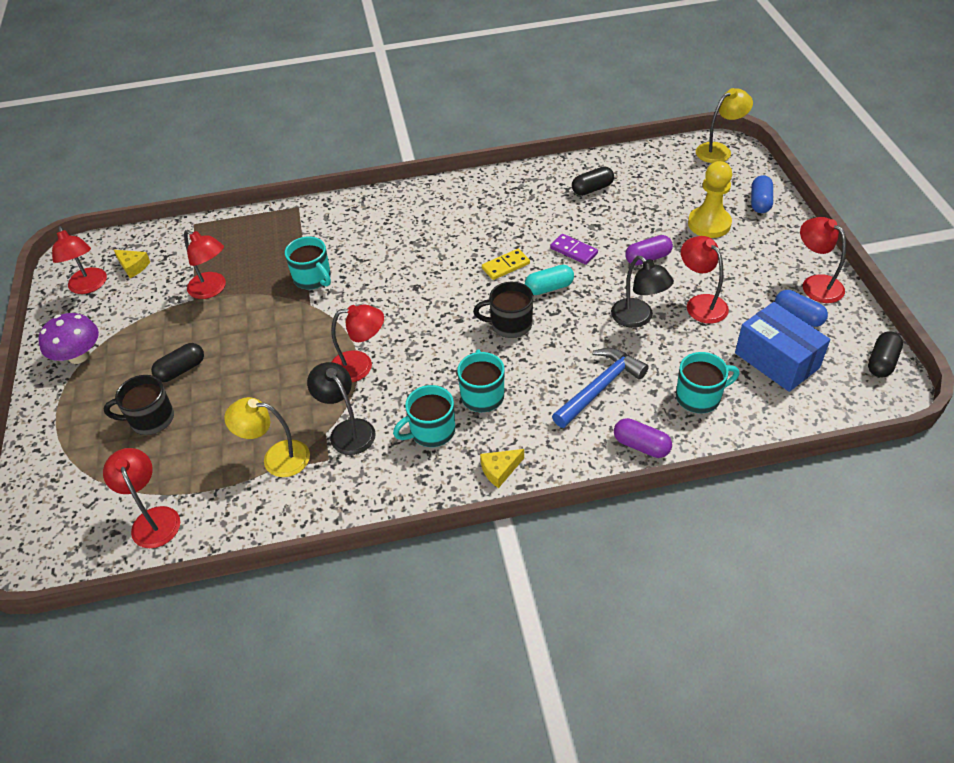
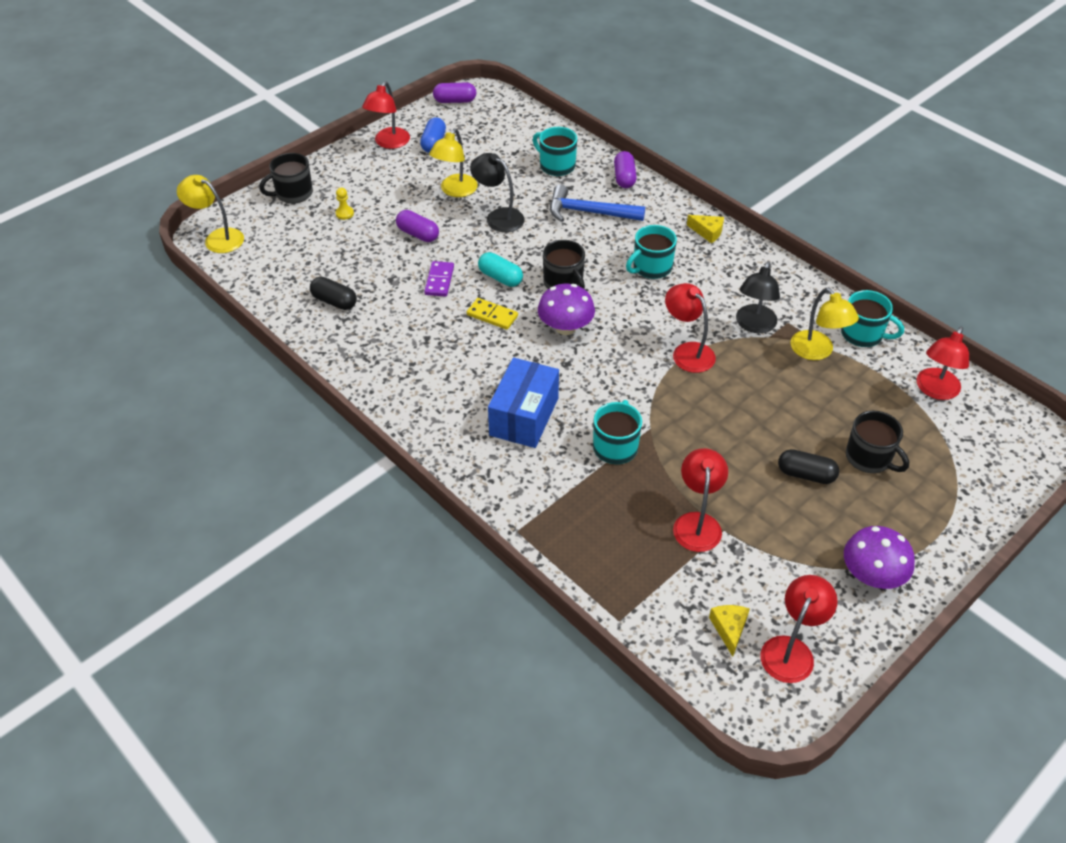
camera: 125 degrees left, 0 degrees up
(431, 431) = (709, 279): turquoise mug -> turquoise mug (863, 334)
(455, 303) = (565, 327): none -> purple mushroom
(638, 318) = (498, 217): black lamp -> black lamp turned 75 degrees counterclockwise
(700, 303) = (455, 191): red lamp -> yellow lamp
(709, 224) = (344, 213): yellow pawn -> yellow pawn, size x0.43
(760, 202) = (293, 193): blue capsule -> black mug
(776, 360) = (490, 142): blue box -> blue box (524, 416)
(881, 362) = (455, 101): black capsule -> purple capsule

